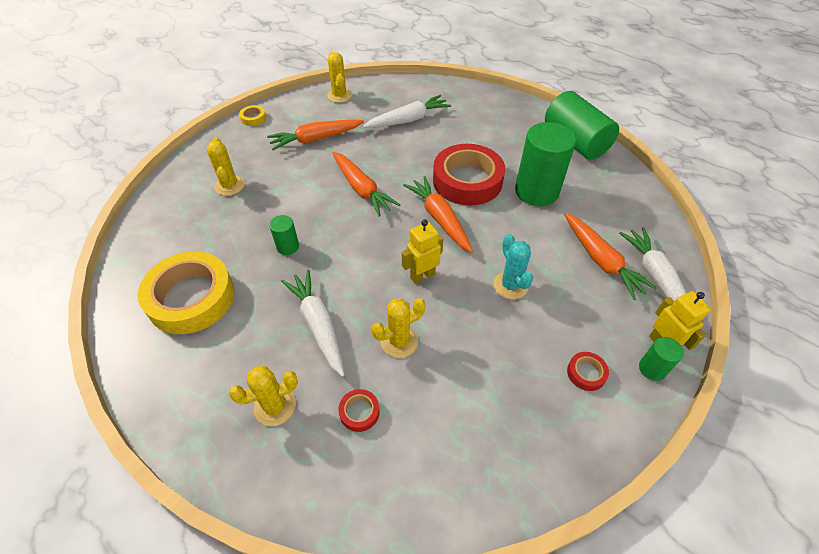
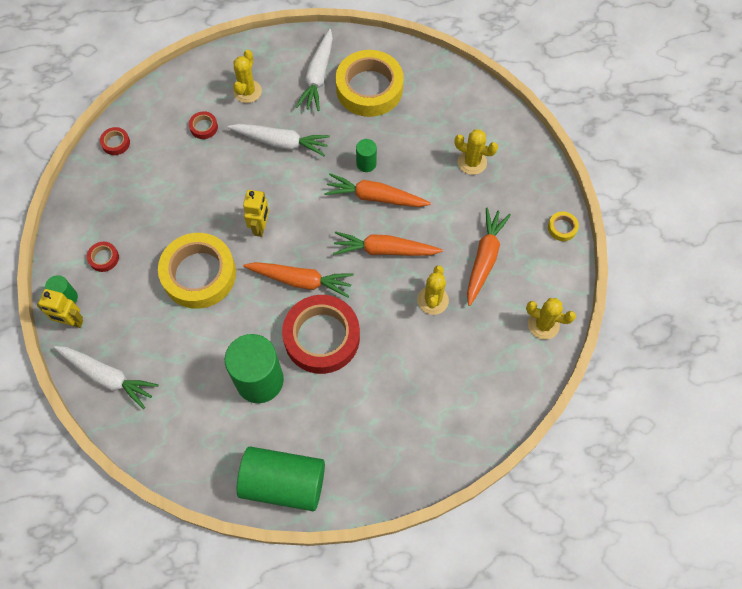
camera: 130 degrees right, 15 degrees up
(399, 341) = (226, 176): yellow cactus -> yellow cactus (432, 300)
(408, 120) = (448, 357): white carrot -> white carrot (318, 76)
(464, 494) = (116, 143): none -> red tape
(510, 285) = (199, 274): turquoise cactus -> yellow tape
(601, 260) = (156, 355): orange carrot -> orange carrot (375, 197)

